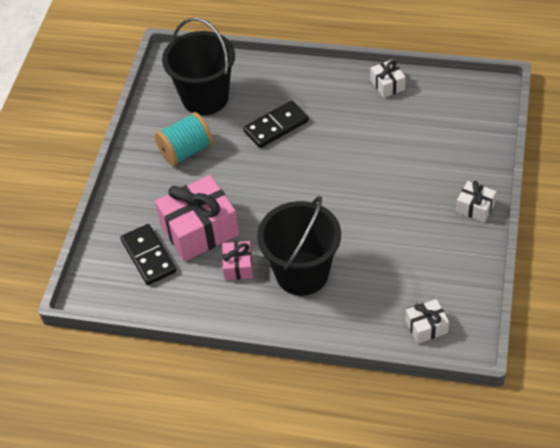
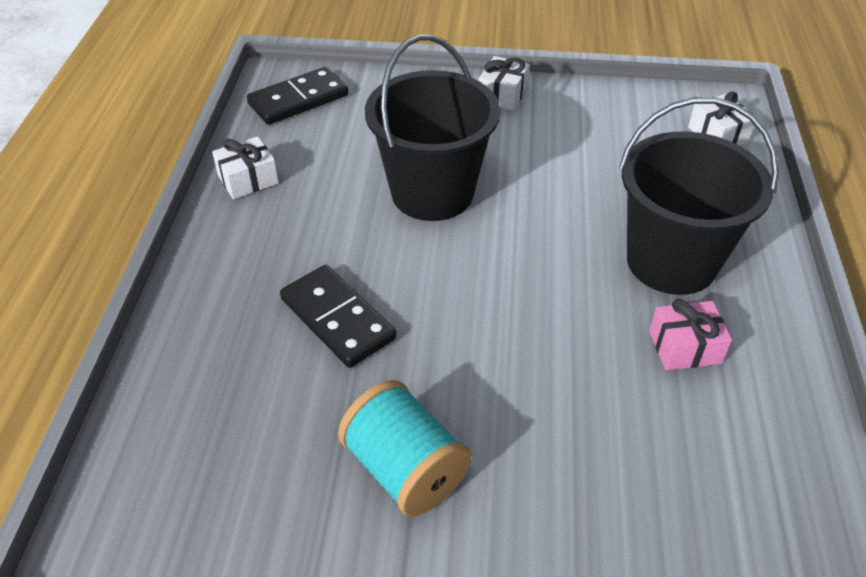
camera: 100 degrees left, 5 degrees down
(148, 256) = (708, 503): black domino -> black domino (298, 100)
(199, 230) = (616, 417): pink gift -> none
(205, 98) = (241, 450): black bucket -> black bucket (432, 193)

